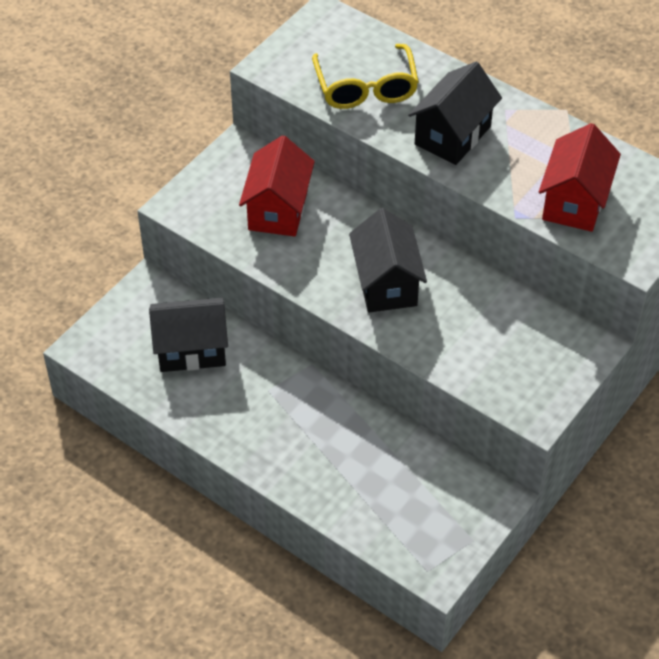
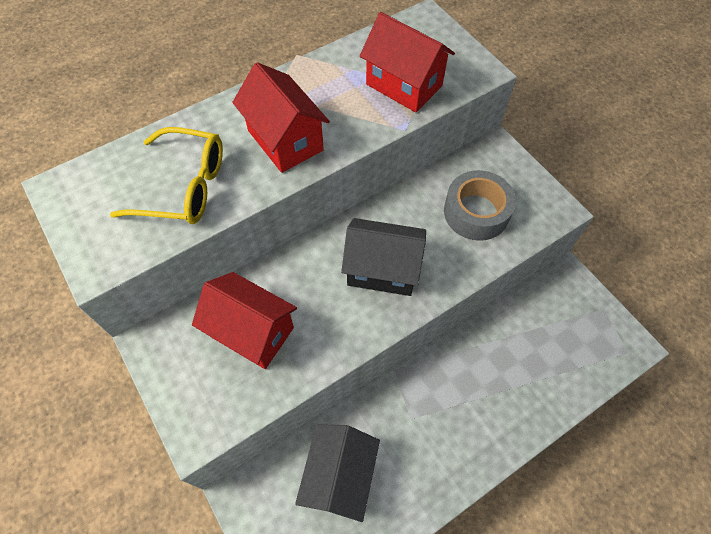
camera: 70 degrees left, 10 degrees up
(452, 135) = (285, 140): black house -> red house
(495, 343) = (476, 212): none -> grey tape

